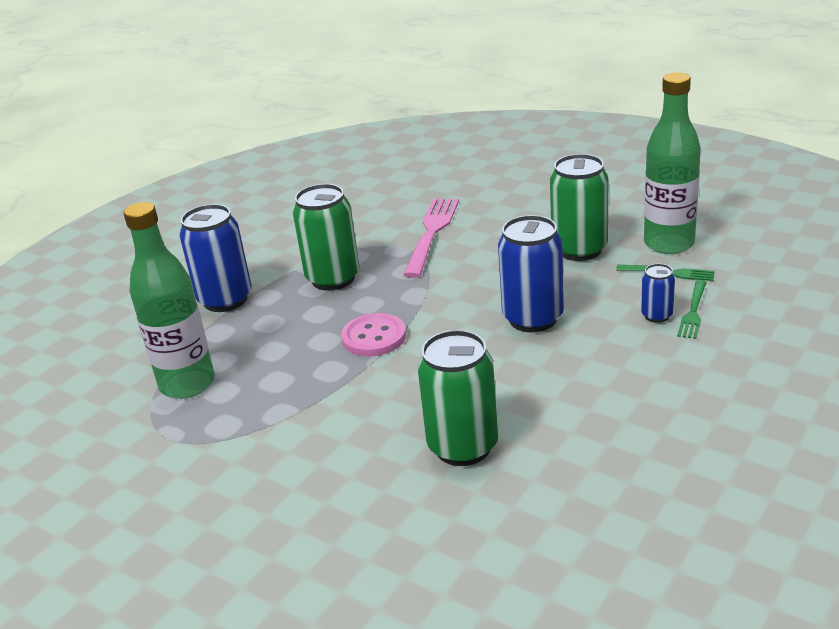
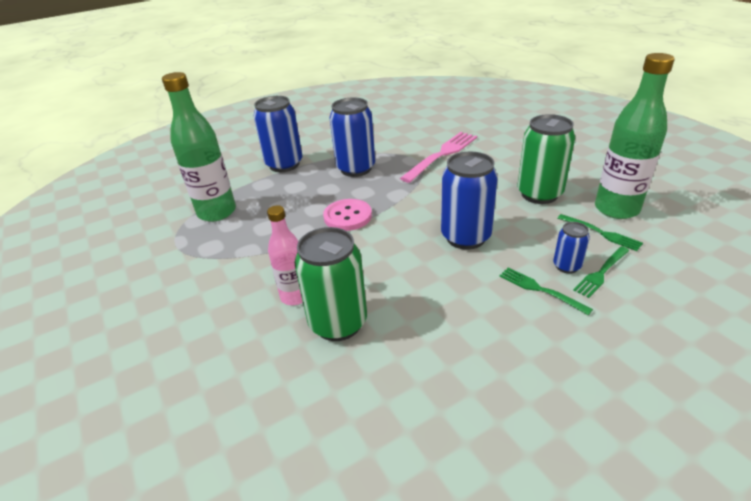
camera: 25 degrees right, 5 degrees up
(333, 279) = (356, 169): green can -> blue can
(389, 439) = (295, 296): none -> pink bottle
(646, 346) = (540, 290): none -> green fork

